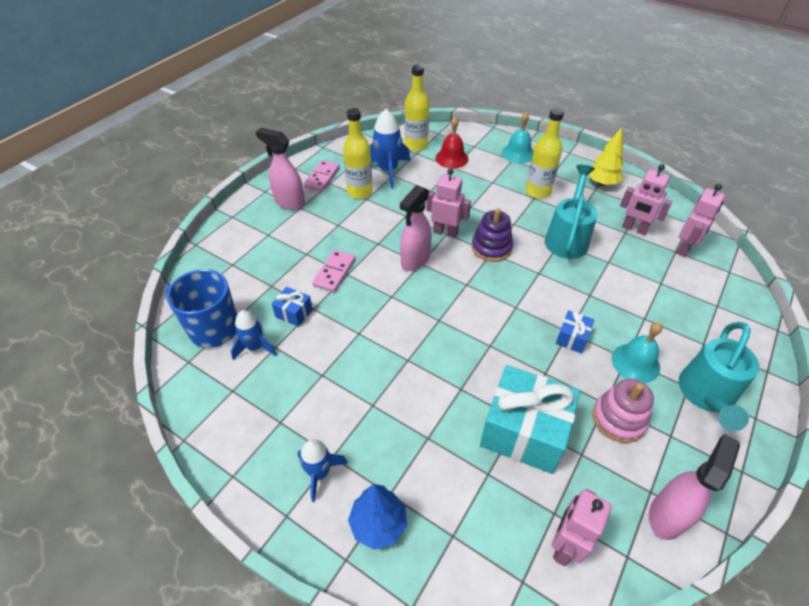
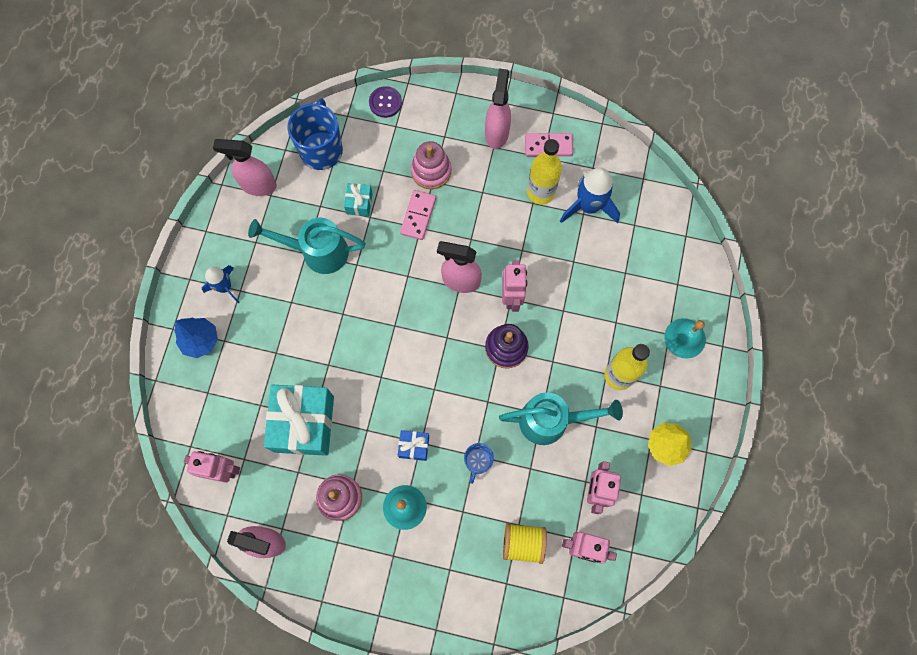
camera: 70 degrees right, 25 degrees up
(202, 265) = (385, 103): none -> purple button
(212, 400) = (258, 185): none -> pink spray bottle
(255, 347) = (314, 191): blue rocket -> none
(294, 313) = (359, 203): blue gift -> turquoise gift
(295, 252) = (431, 171): none -> pink stacking toy
(334, 272) = (418, 216): pink domino -> pink domino turned 75 degrees counterclockwise
(416, 145) = (649, 219): yellow bottle -> none
(451, 158) = (641, 266): red bell -> none
(596, 294) = (478, 461): none -> blue mug
(678, 284) = (523, 543): none -> yellow spool
(706, 396) = (388, 571): turquoise watering can -> turquoise watering can (318, 252)

